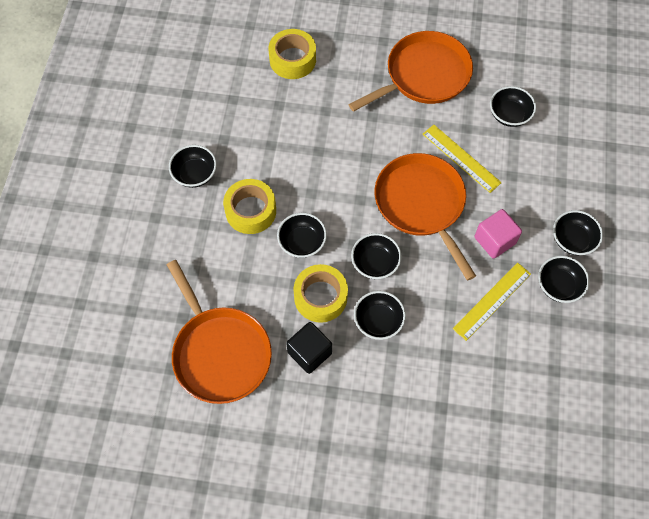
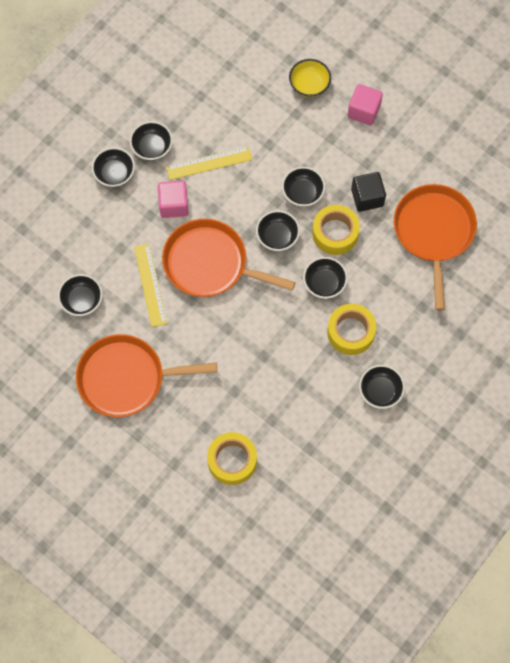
camera: 150 degrees left, 5 degrees up
(370, 453) = (363, 111): none -> pink cube
(421, 204) = (209, 263): orange pan -> orange pan turned 105 degrees clockwise
(449, 451) = (309, 85): none -> yellow bowl

